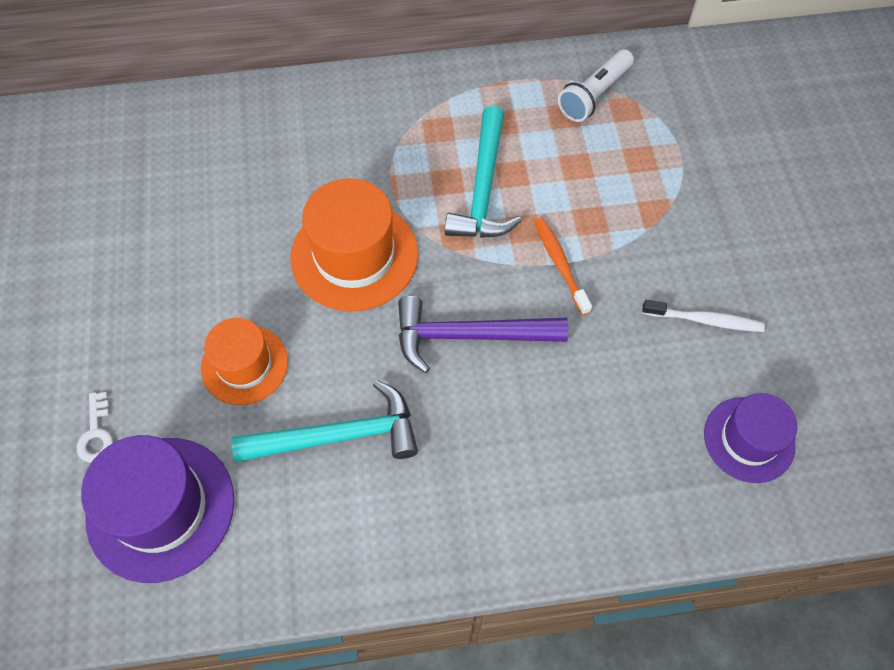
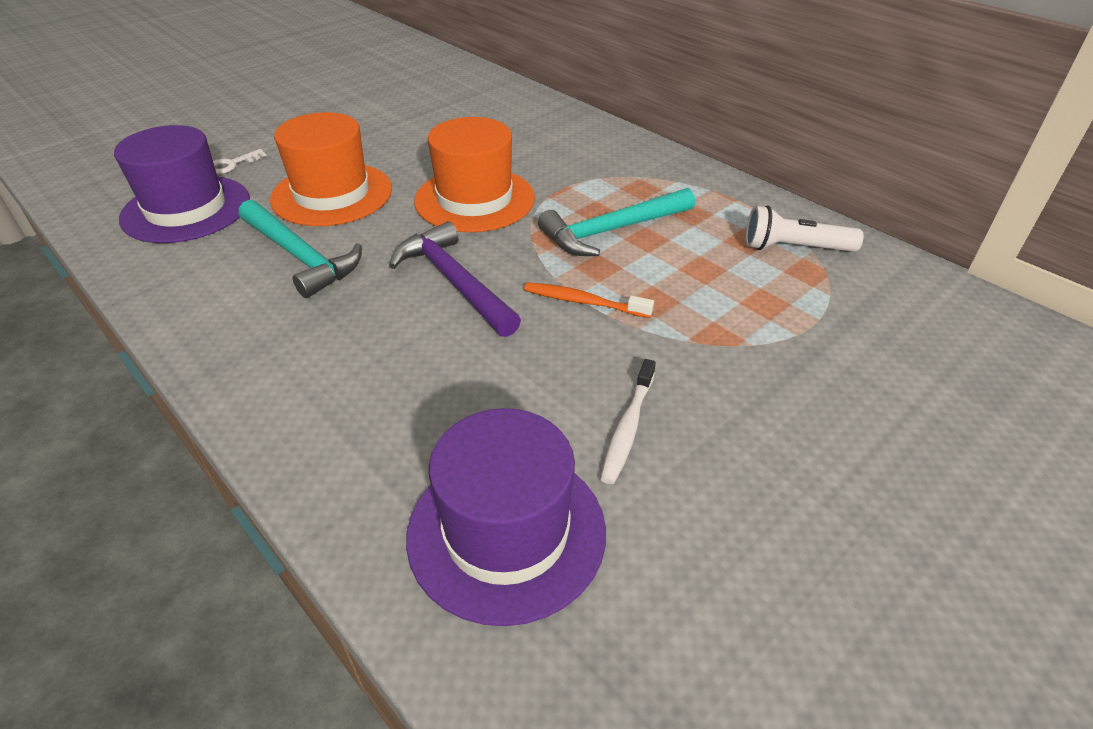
camera: 55 degrees right, 20 degrees down
(244, 365) = (332, 194): orange hat -> orange hat, size x1.57
(560, 264) = (583, 302): orange toothbrush -> orange toothbrush turned 105 degrees counterclockwise
(705, 320) = (628, 427): white toothbrush -> white toothbrush turned 45 degrees clockwise
(749, 439) = (506, 532): purple hat -> purple hat, size x1.57

